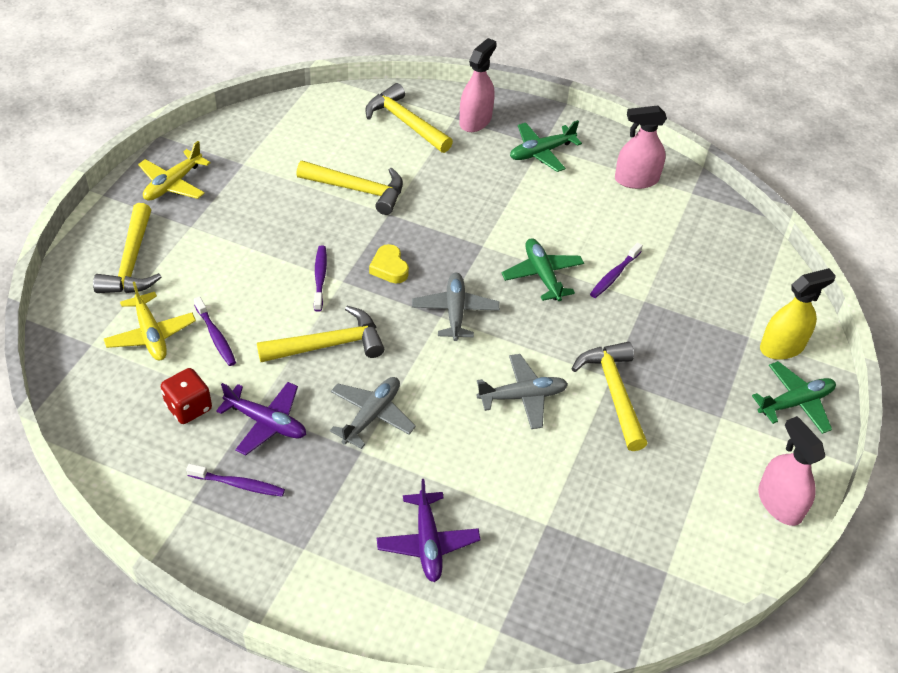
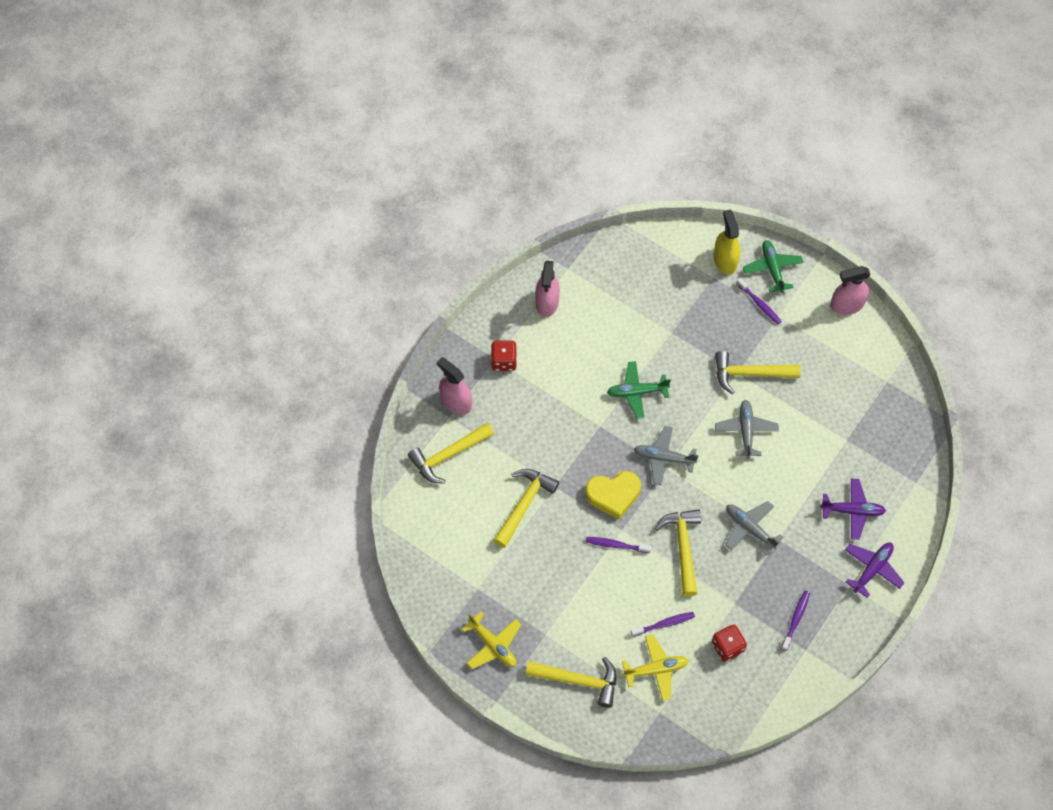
camera: 75 degrees left, 15 degrees up
(266, 422) = (747, 597): purple plane -> purple plane (872, 569)
(389, 268) = (613, 495): yellow heart -> yellow heart, size x1.62
(541, 152) = (504, 361): green plane -> red dice
(614, 275) = (644, 345): purple toothbrush -> purple toothbrush (759, 304)

